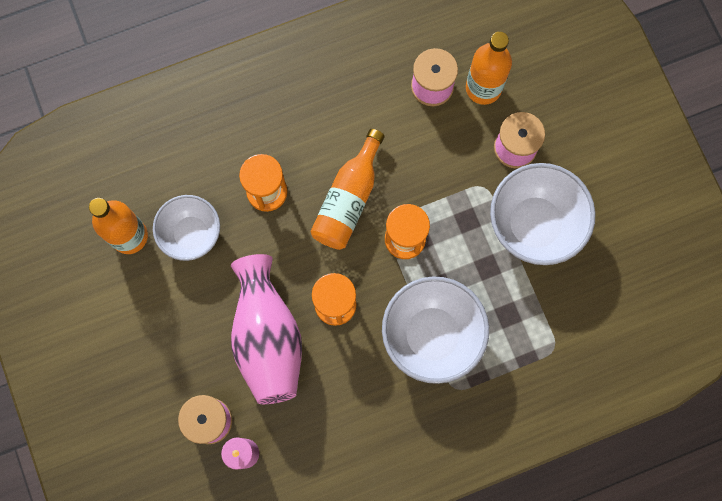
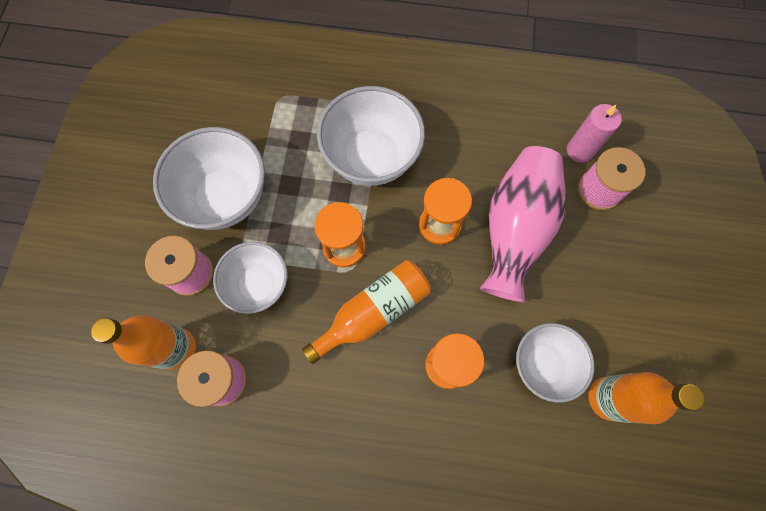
camera: 150 degrees left, 5 degrees down
(454, 169) = (259, 285): none -> white bowl

